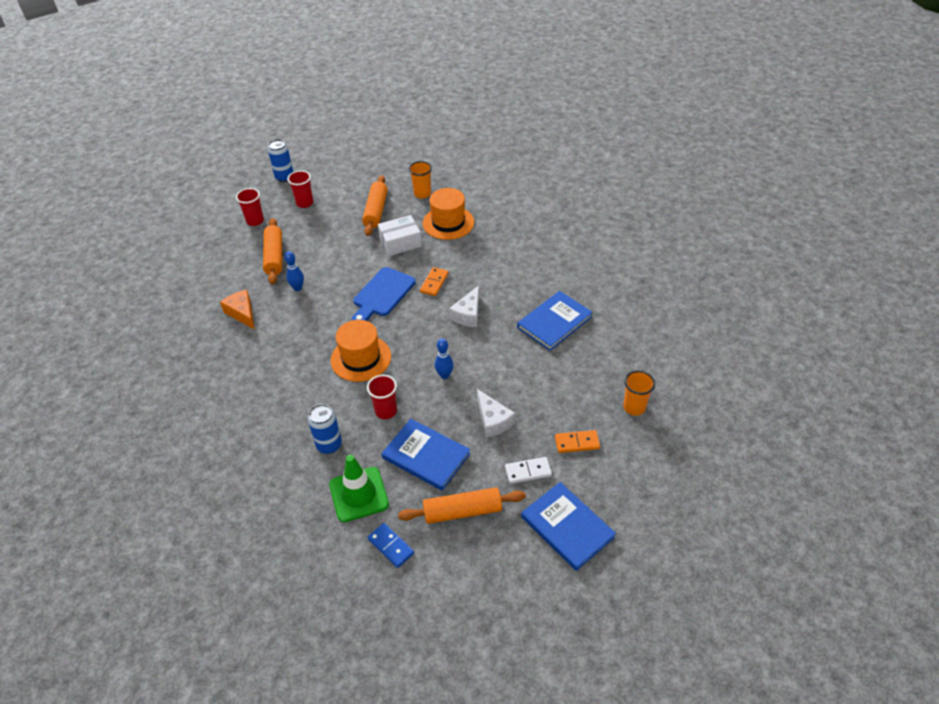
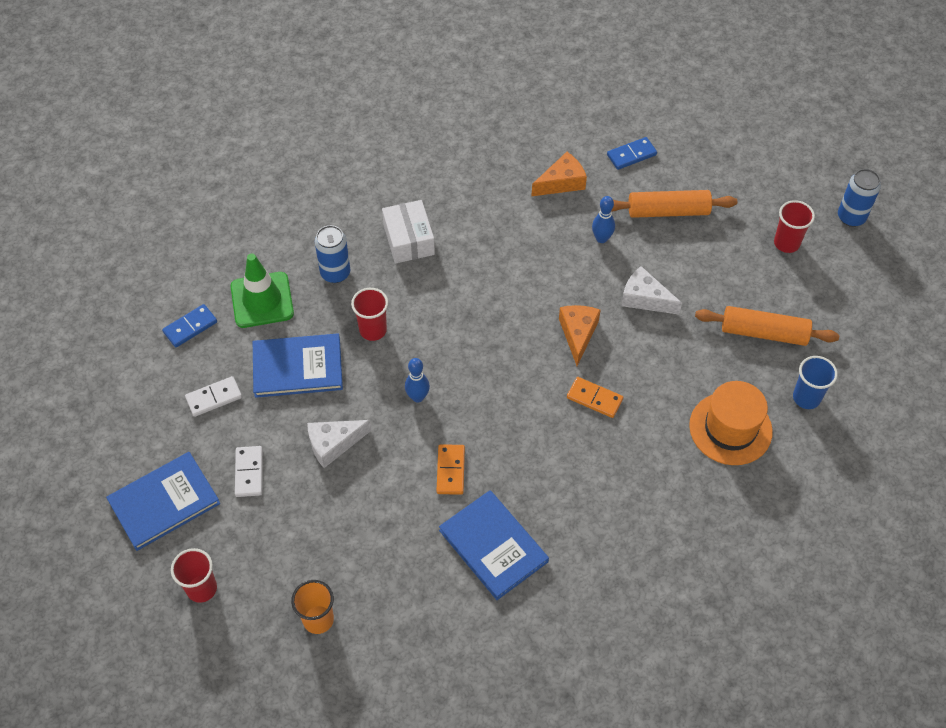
camera: 95 degrees right, 10 degrees up
(219, 277) = (631, 155): none -> blue domino
(255, 221) = (747, 186): red cup -> red cup (202, 588)
(361, 358) = (463, 306): orange hat -> none
(382, 294) = (578, 334): blue cutting board -> orange cheese
(400, 242) = (687, 361): white box -> white box (408, 240)
(422, 194) = (806, 398): orange cup -> blue cup
(426, 456) = (297, 367): blue book -> blue book turned 45 degrees clockwise
(462, 511) = (214, 397): orange rolling pin -> white domino
(468, 314) = (525, 435): white cheese -> white cheese (645, 298)
(577, 443) = (278, 535): orange domino -> orange domino (450, 470)

